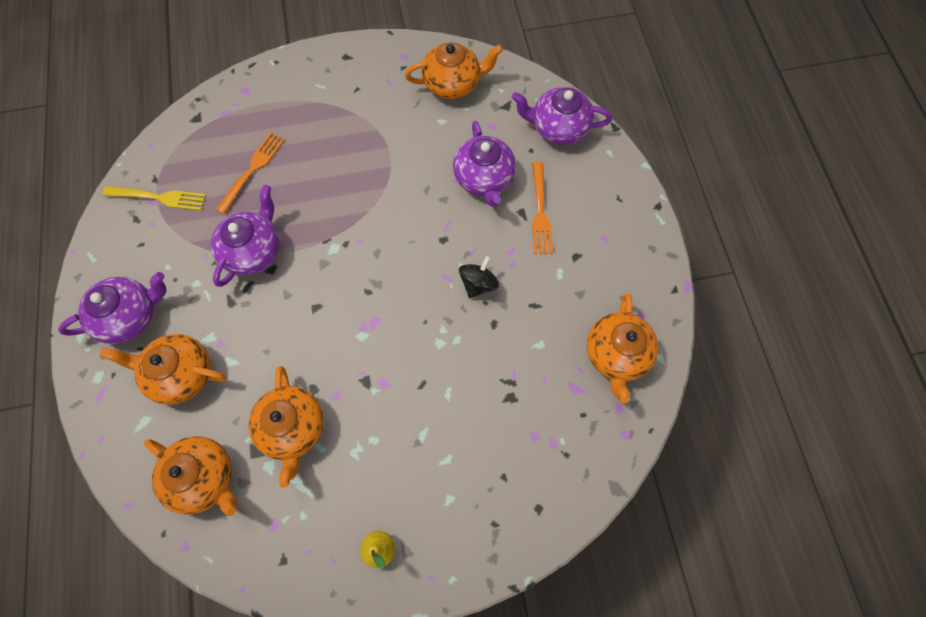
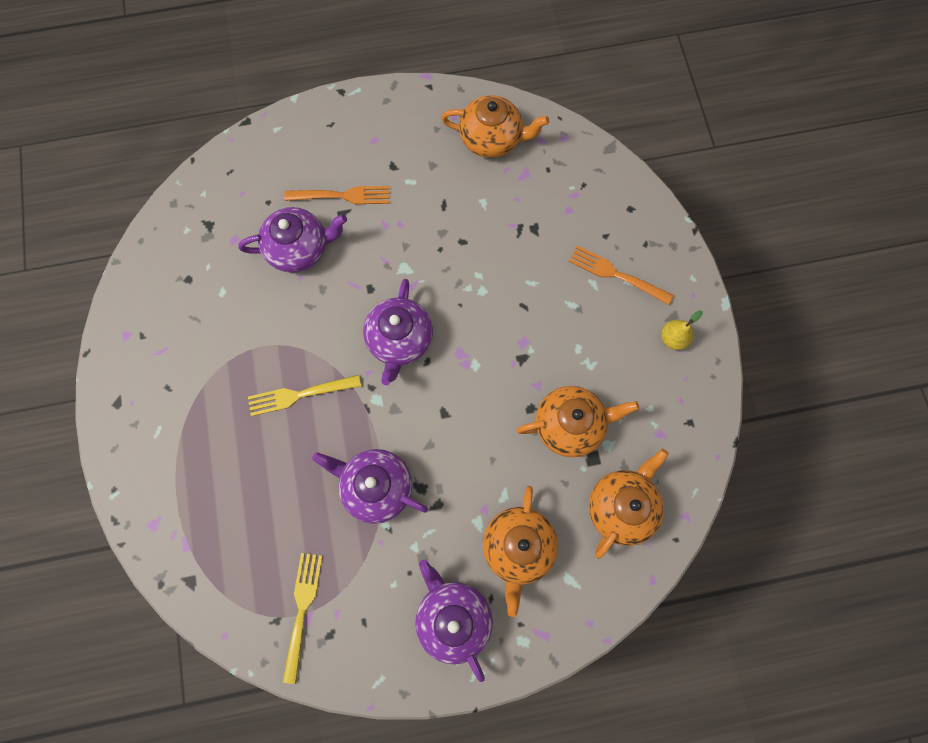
camera: 90 degrees left, 5 degrees up
(252, 170) = (271, 500): orange fork -> orange fork (616, 274)
(343, 186) = (300, 395): none -> yellow fork
(453, 84) = (172, 280): orange teapot -> none
(478, 284) = (420, 255): black spinning top -> none
(558, 128) = (242, 175): purple teapot -> purple teapot (399, 340)

